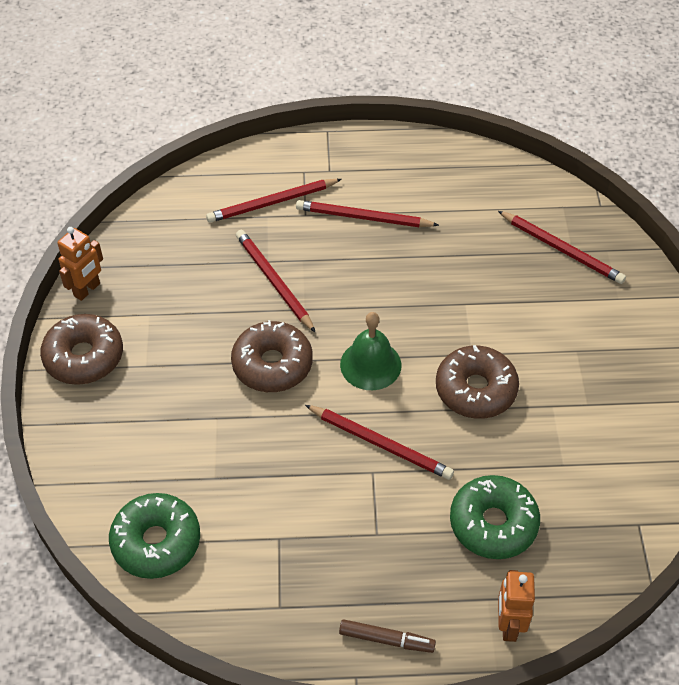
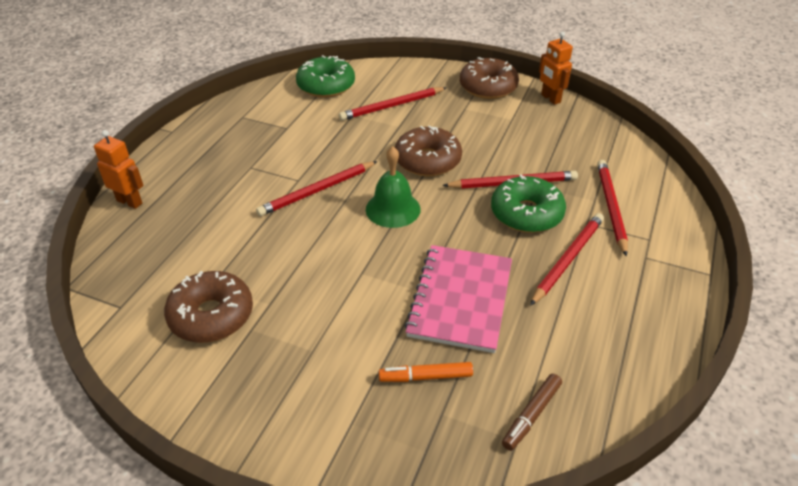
camera: 115 degrees right, 10 degrees down
(386, 639) = (179, 149): brown marker -> brown marker (531, 415)
(457, 274) = (460, 299): none -> pink notebook
(475, 390) = (323, 260): brown donut -> brown donut (211, 315)
(493, 523) = (203, 223): green donut -> green donut (526, 214)
(549, 270) = (425, 377): none -> orange marker
(562, 249) = (449, 404): red pencil -> red pencil (392, 106)

